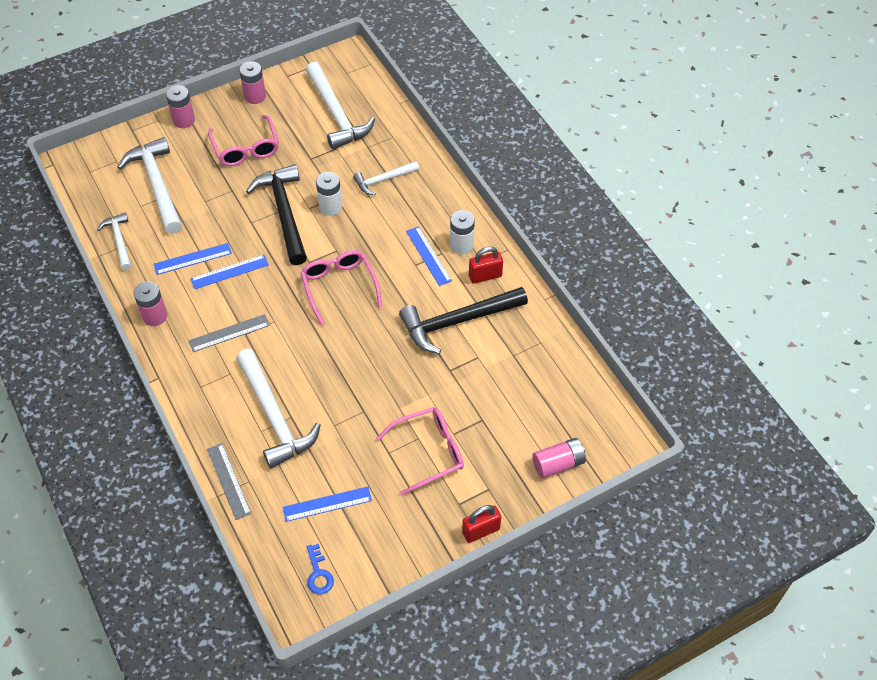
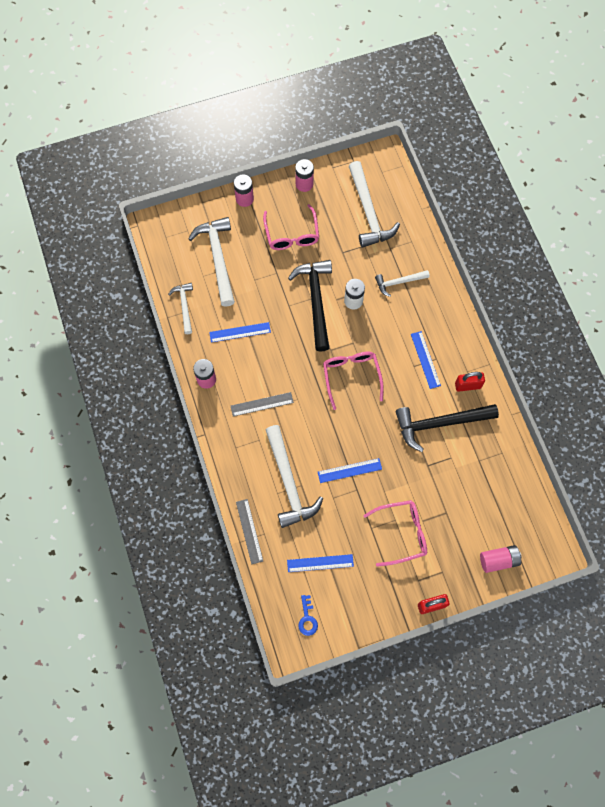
camera: 10 degrees right, 15 degrees up
(229, 272) = (267, 349): blue ruler -> blue ruler (349, 470)
(461, 245) = (453, 354): white battery -> none

